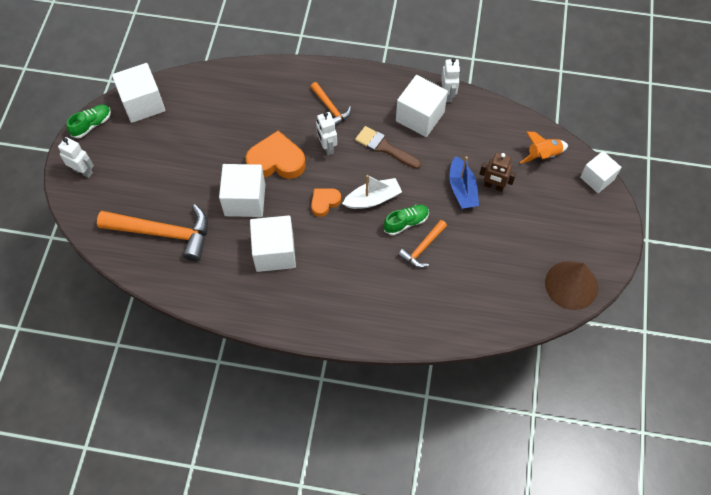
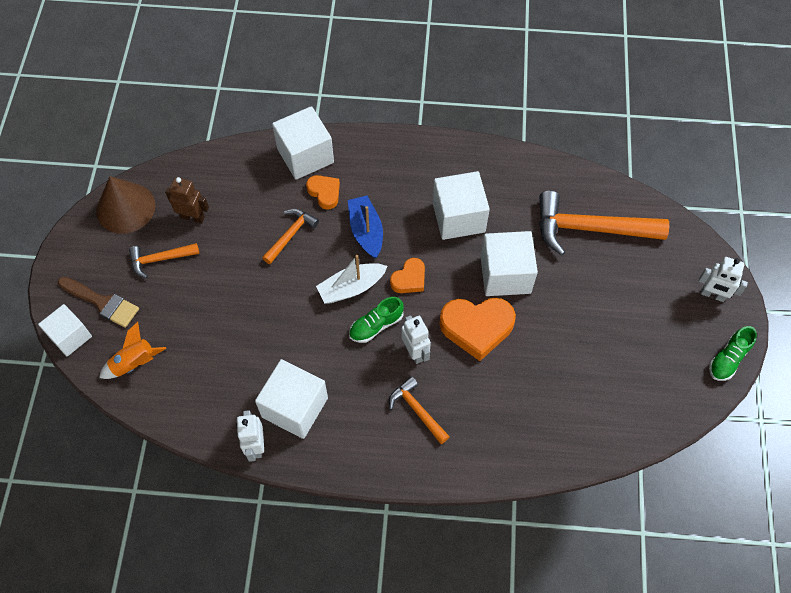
camera: 175 degrees right, 0 degrees up
(143, 103) = (673, 396): white cube -> white cube (305, 155)
(384, 147) = (340, 357): brown brush -> brown brush (102, 302)
(391, 285) = (324, 193): none -> orange heart
(406, 222) = (310, 262): green shoe -> green shoe (376, 325)
(462, 189) = (242, 309): blue boat -> blue boat (366, 231)
(493, 186) = (202, 316): brown robot -> brown robot (193, 217)
(533, 235) = (160, 259): none -> orange hammer

